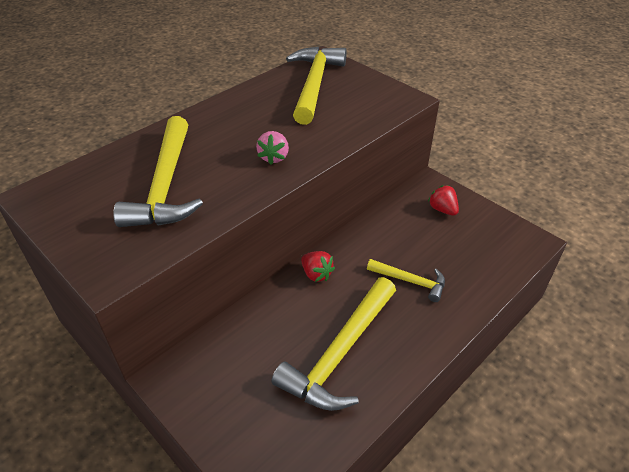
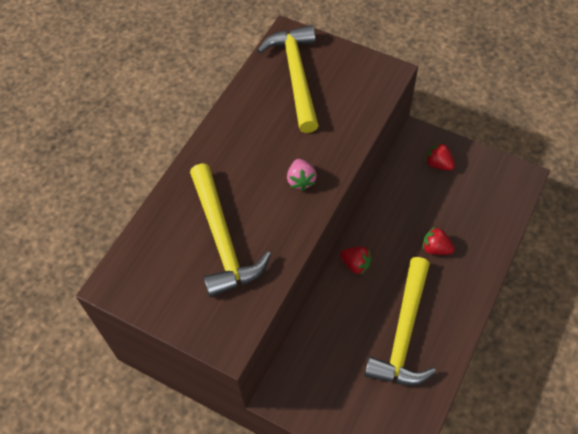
camera: 15 degrees left, 15 degrees up
(410, 281) = (435, 248): yellow hammer -> red strawberry

